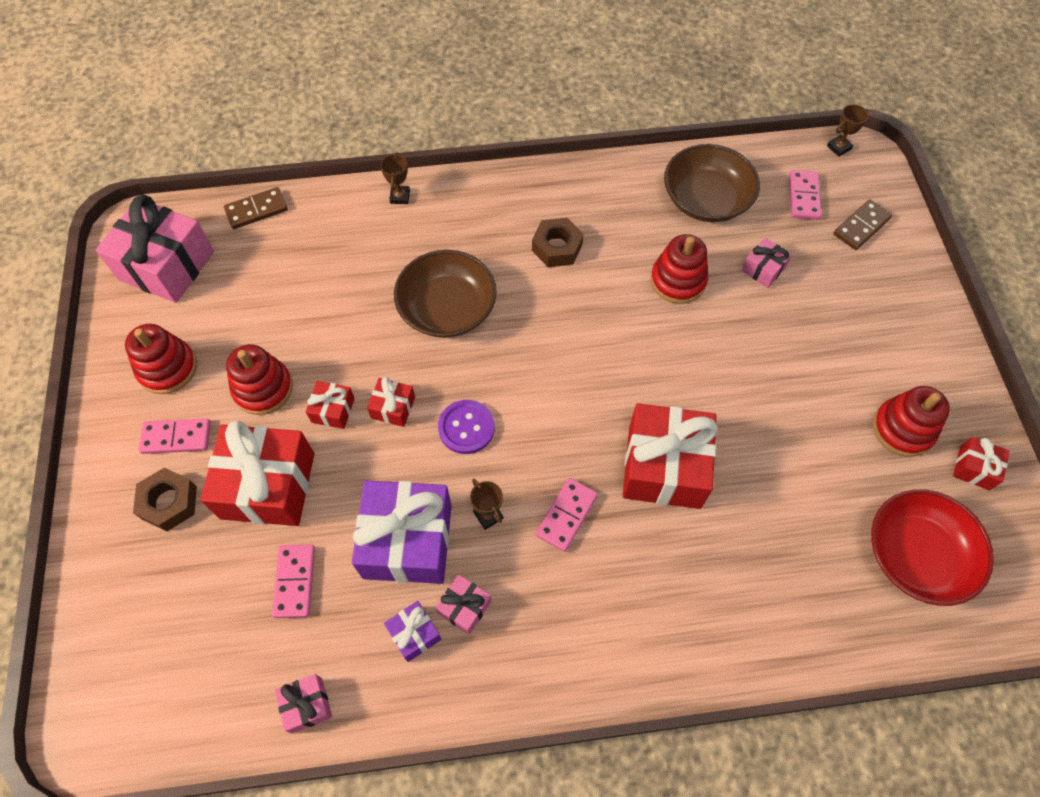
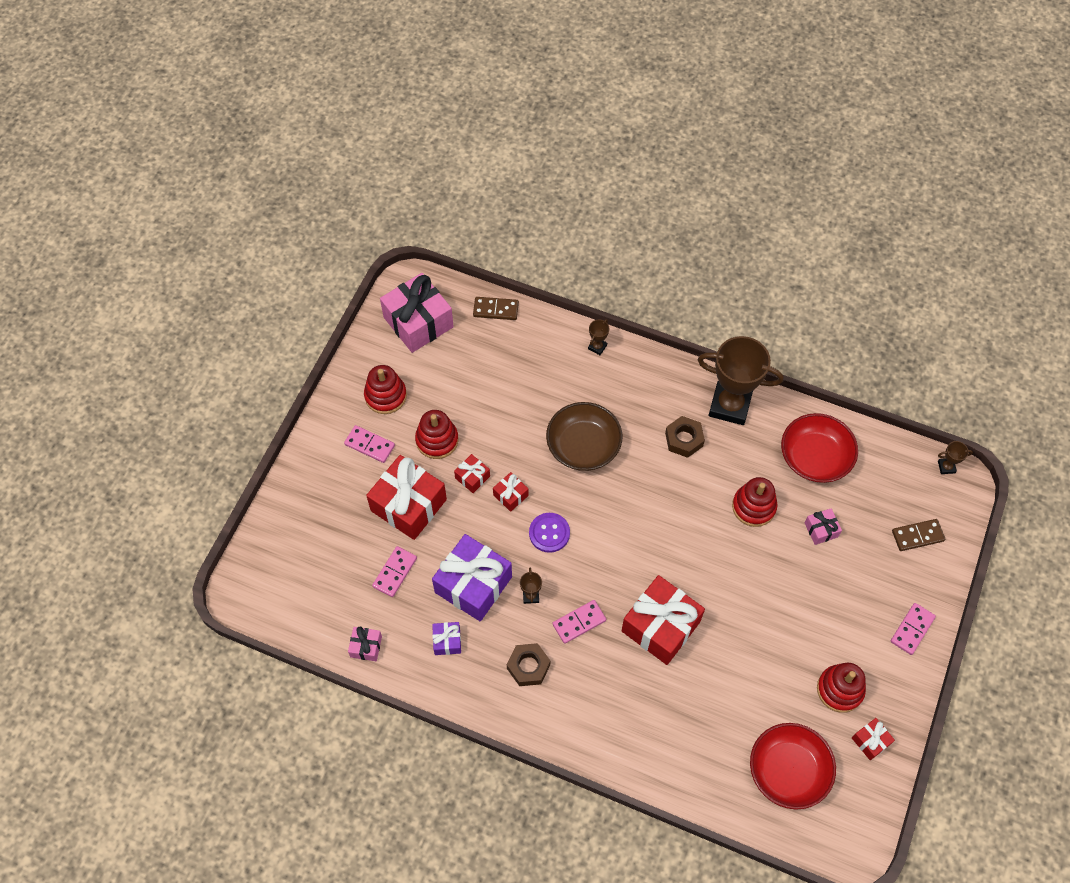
camera: 30 degrees right, 0 degrees up
(169, 502) = (346, 484): brown nut -> brown nut (528, 666)
(464, 607) = (485, 642): pink gift -> none
(583, 190) = (729, 405): none -> brown trophy
(706, 199) = (815, 457): brown bowl -> red bowl
(803, 197) = (890, 492): pink domino -> pink domino (912, 629)

